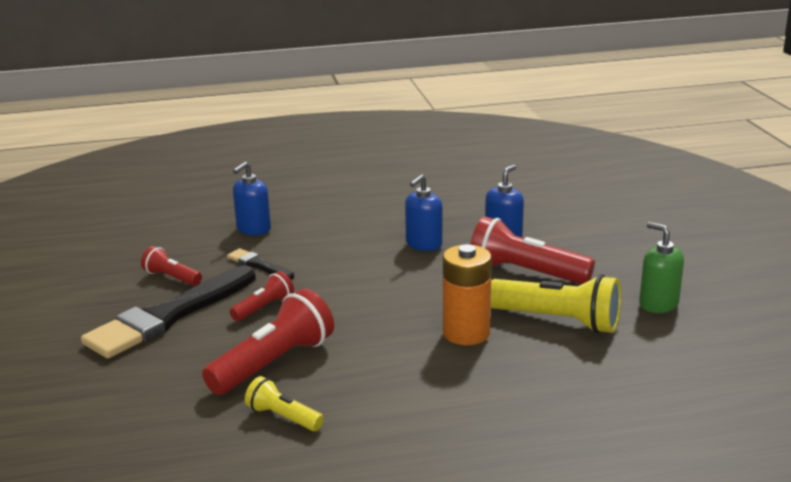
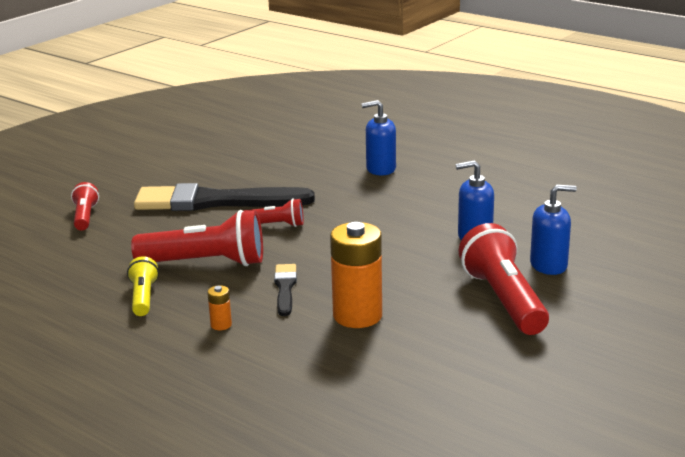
camera: 50 degrees right, 0 degrees up
(172, 278) = (265, 178): red flashlight -> red flashlight (85, 217)
(258, 265) = (331, 195): black brush -> black brush (285, 288)
(391, 397) = (221, 325): none -> orange battery
(557, 321) = (443, 348): yellow flashlight -> none
(658, 304) = (559, 387): green soap dispenser -> none

